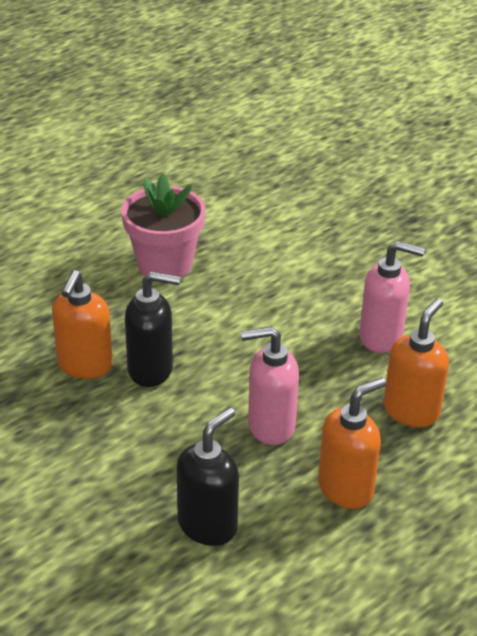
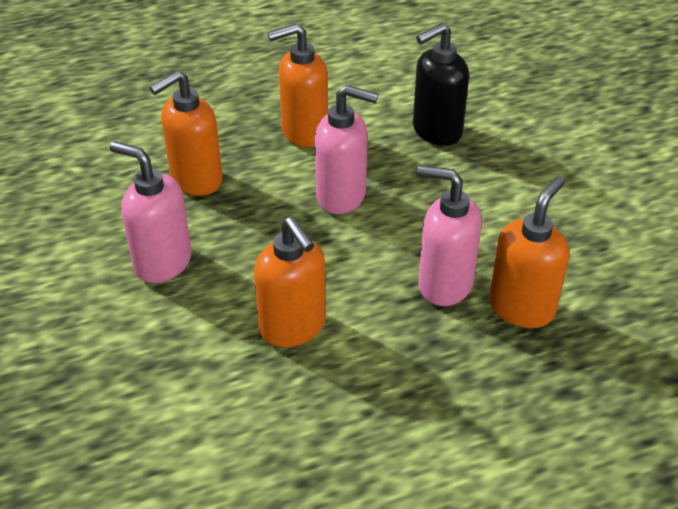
camera: 160 degrees left, 5 degrees up
(151, 370) = (444, 284): black soap dispenser -> pink soap dispenser
(164, 264) = (376, 447): pink flower pot -> none
(253, 316) = (293, 327): none -> orange soap dispenser

